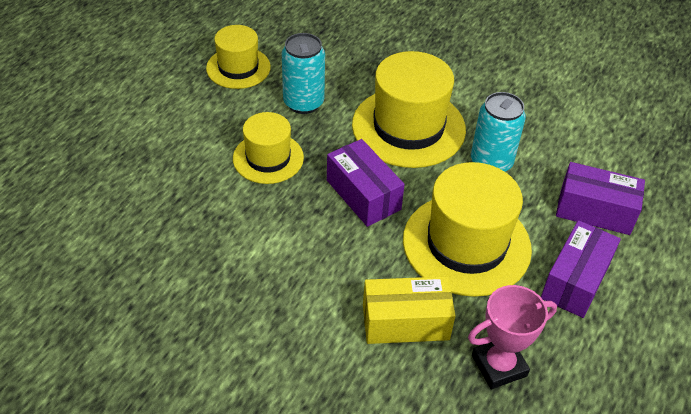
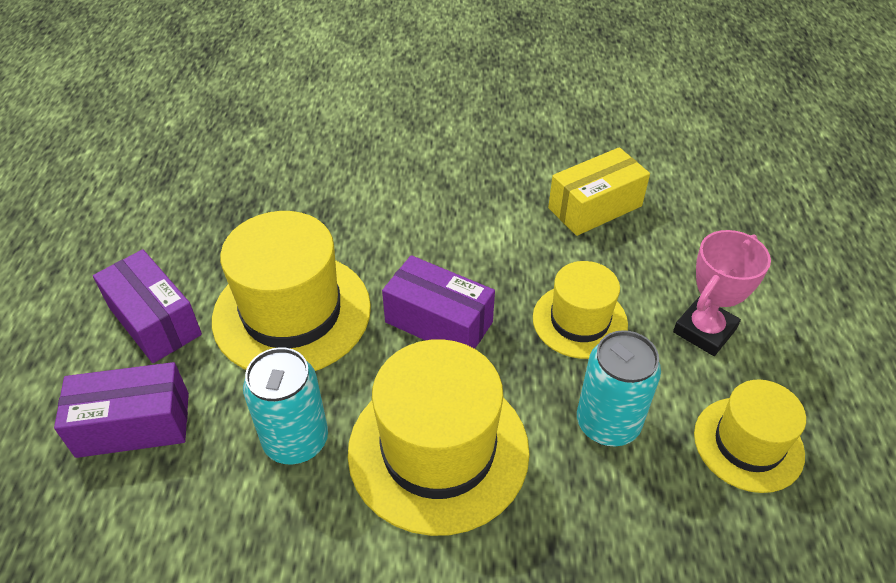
camera: 155 degrees right, 0 degrees up
(405, 322) = (325, 217): yellow box -> yellow box (595, 207)
(499, 366) = (224, 215): pink trophy -> pink trophy (704, 330)
(575, 280) = (155, 321): purple box -> purple box turned 45 degrees counterclockwise

